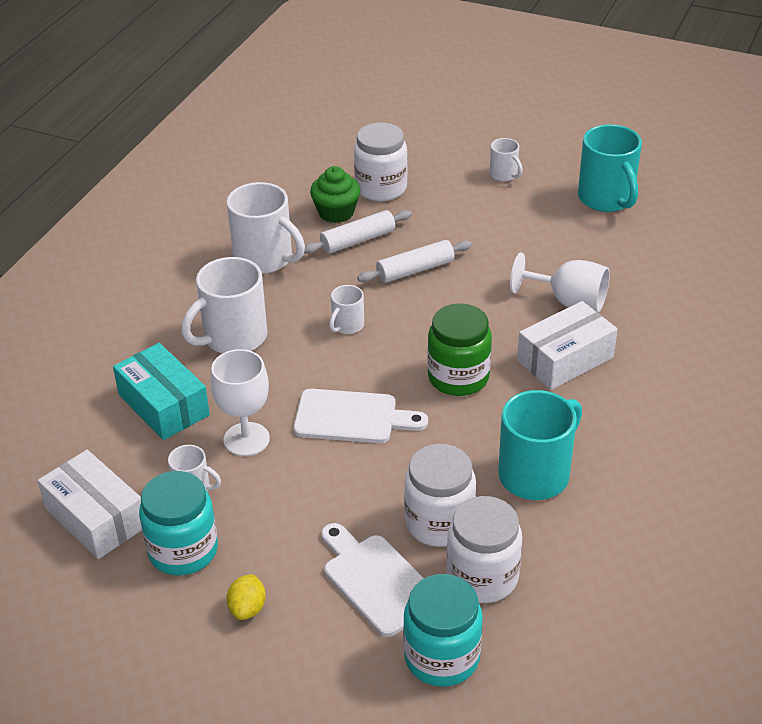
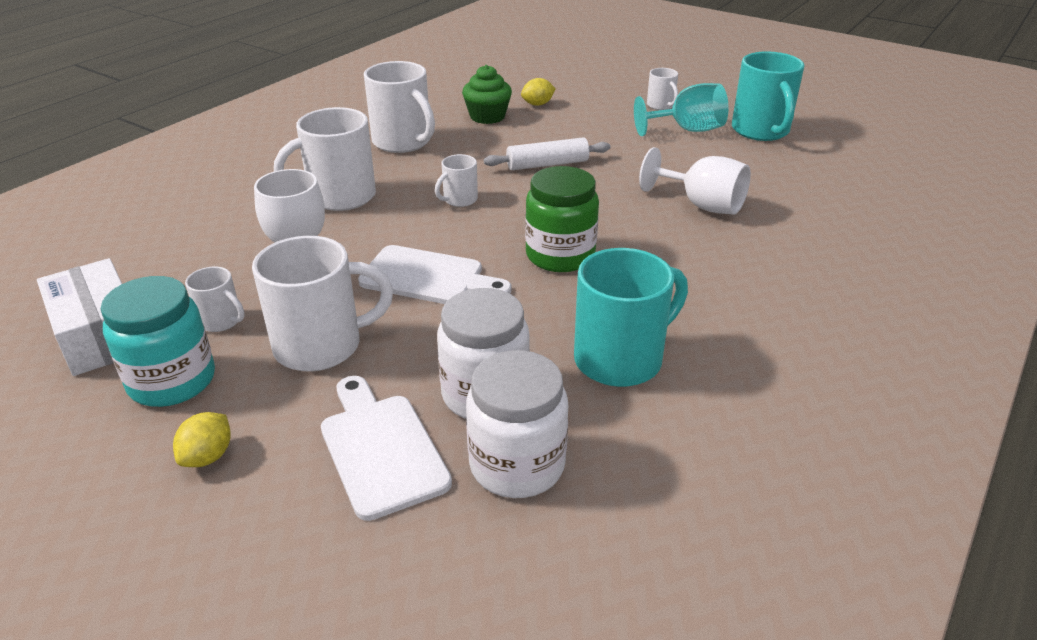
camera: 10 degrees right, 5 degrees down
(164, 405) = (237, 243): turquoise box -> none
(290, 499) = (321, 346): none -> white mug
(358, 240) = (499, 137): white rolling pin -> none
(381, 188) = (537, 104): white jar -> yellow lemon
(442, 657) = (426, 560): turquoise jar -> none
(537, 206) = (687, 130): none -> turquoise goblet
(565, 359) = (685, 253): white box -> none

